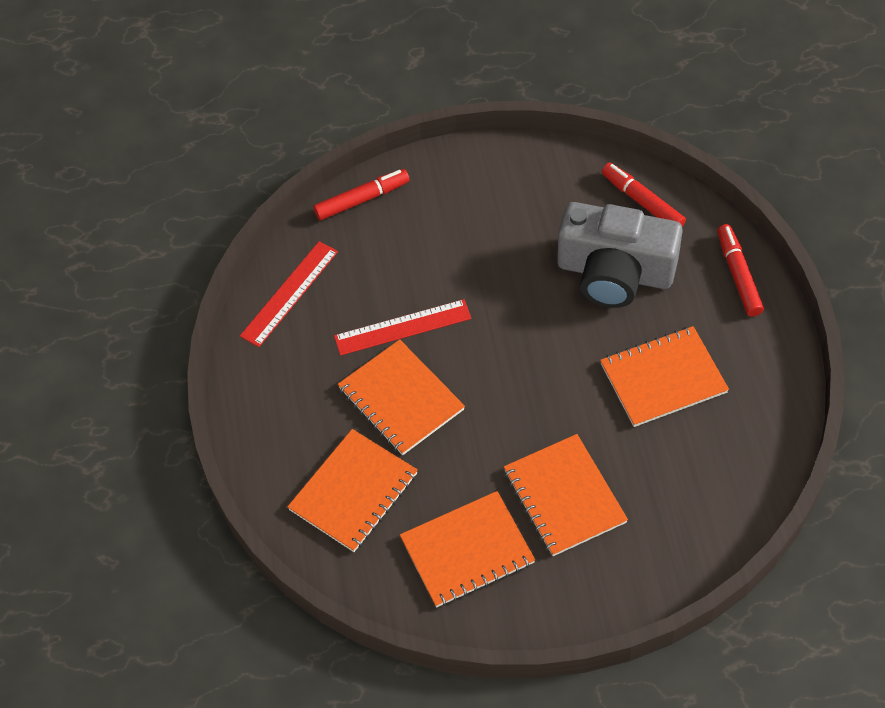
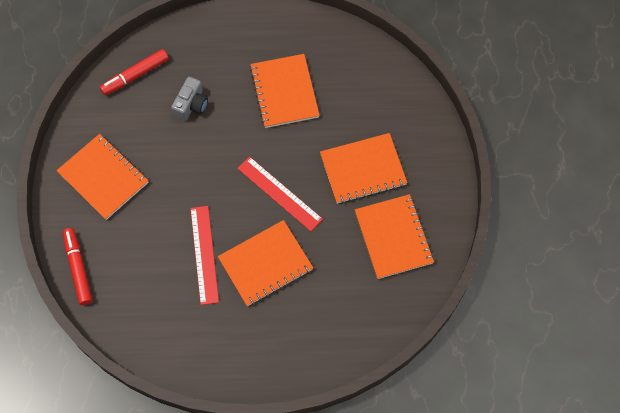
camera: 85 degrees left, 10 degrees up
(289, 293) = (153, 334): red ruler -> red ruler (279, 193)
(353, 492) = (335, 307): orange notebook -> orange notebook (103, 177)
(615, 272) = (191, 104): grey camera -> grey camera, size x0.46
(738, 275) = (213, 30): red marker -> none

